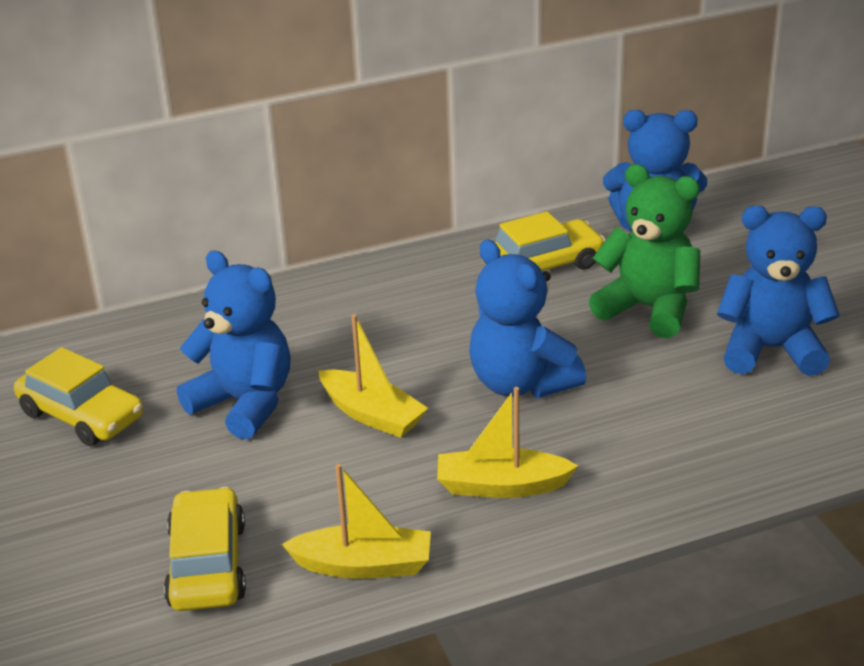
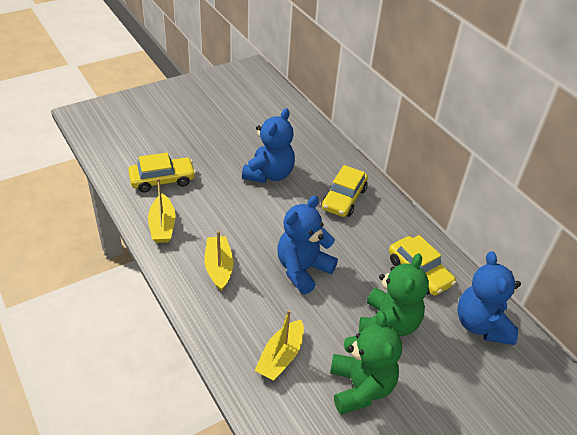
camera: 75 degrees right, 10 degrees up
(82, 415) = (253, 130): yellow car -> yellow car (344, 199)
(372, 415) = (267, 216): yellow boat -> yellow boat (281, 357)
(771, 350) = (360, 387): blue teddy bear -> green teddy bear

